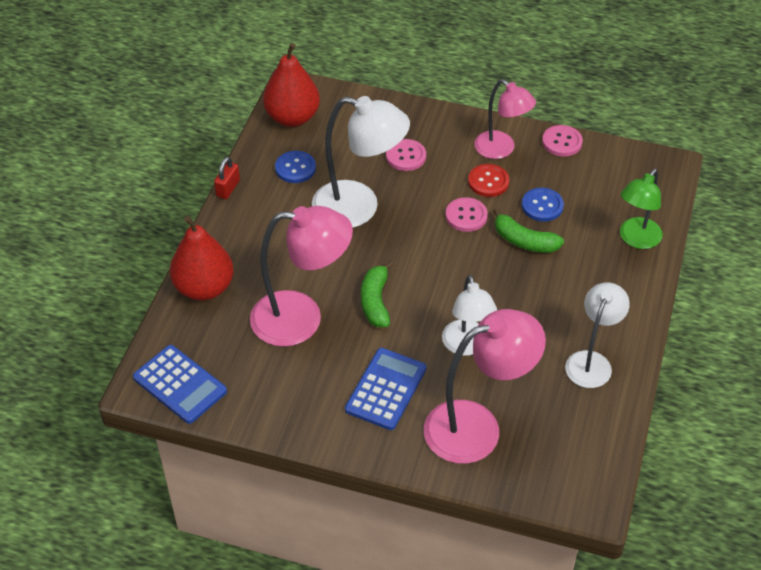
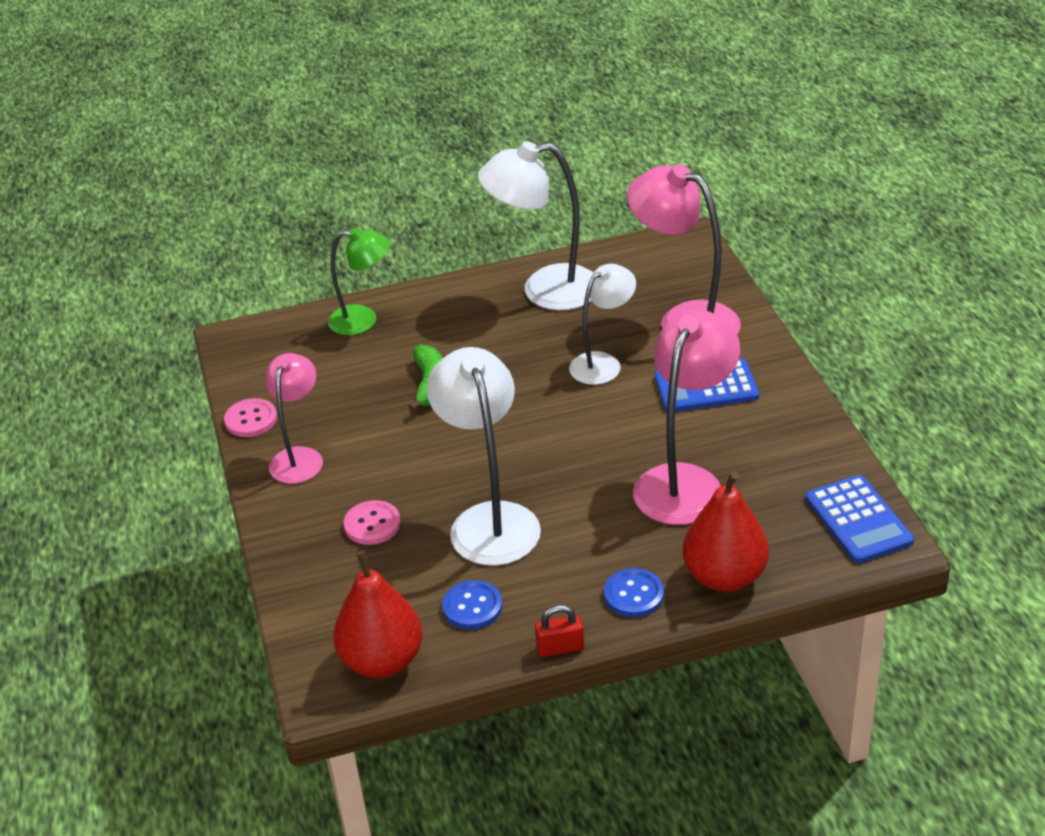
camera: 120 degrees left, 10 degrees down
(180, 385) = (858, 520): blue calculator -> blue calculator turned 150 degrees clockwise
(302, 318) = (685, 481): pink lamp -> pink lamp turned 60 degrees clockwise
(375, 301) = (610, 443): green banana -> none
(466, 216) = (429, 437): pink button -> none
(488, 182) = (361, 444): red button -> none
(542, 206) = (367, 393): blue button -> blue button (633, 594)
(591, 361) = (545, 290): white lamp -> white lamp, size x1.58

